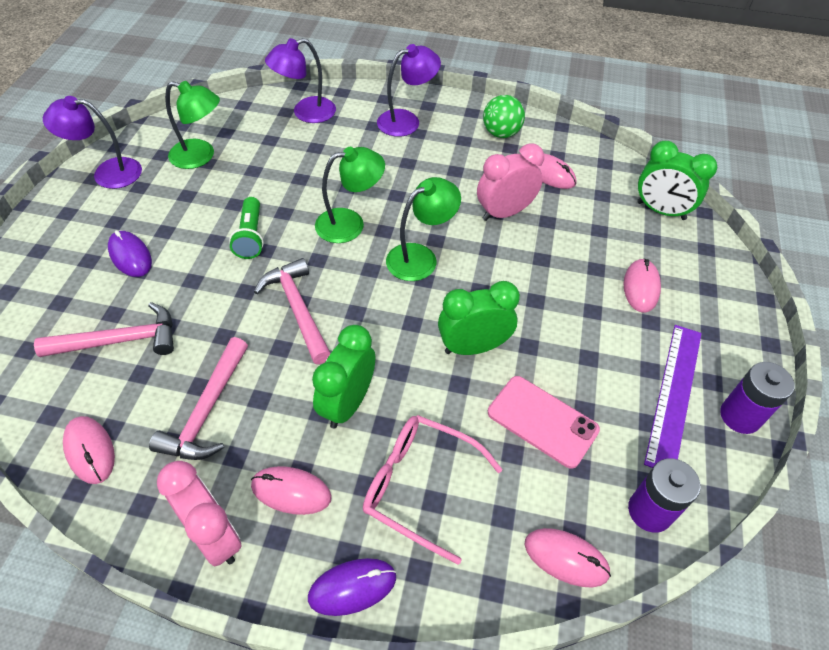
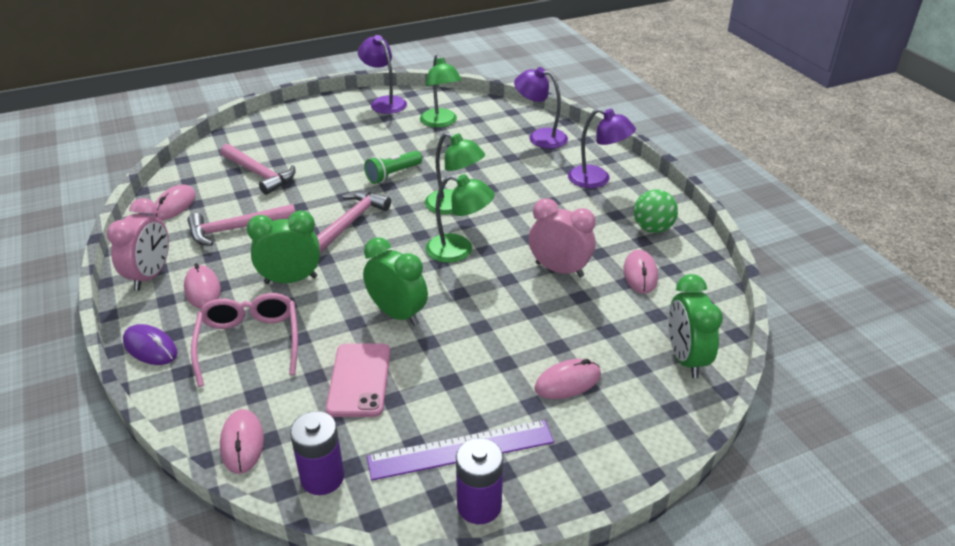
camera: 55 degrees right, 15 degrees down
(130, 256) = (327, 144): purple mouse -> none

